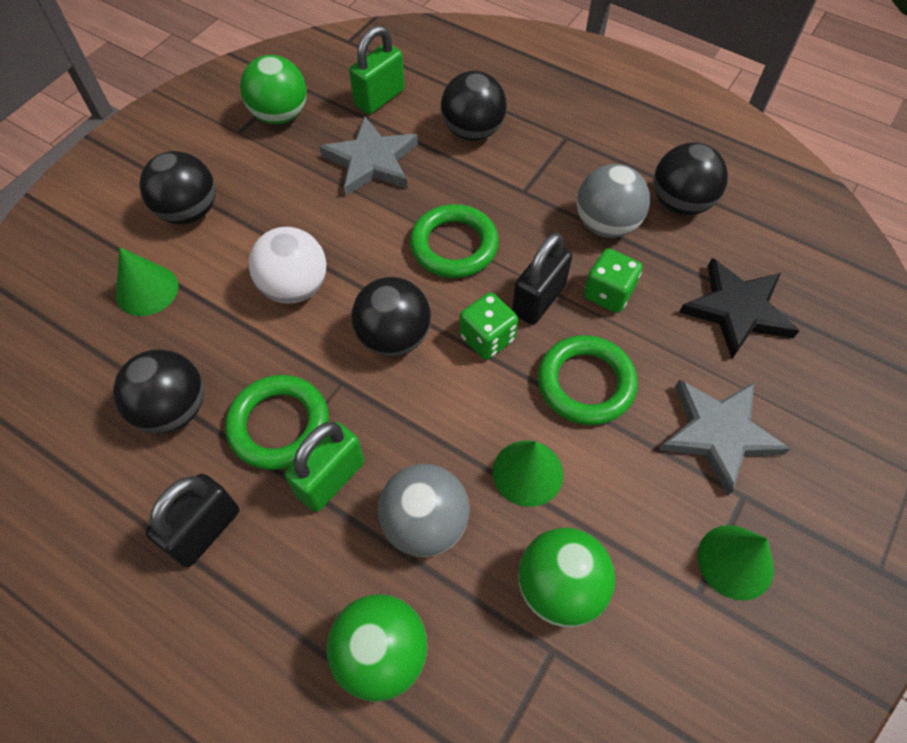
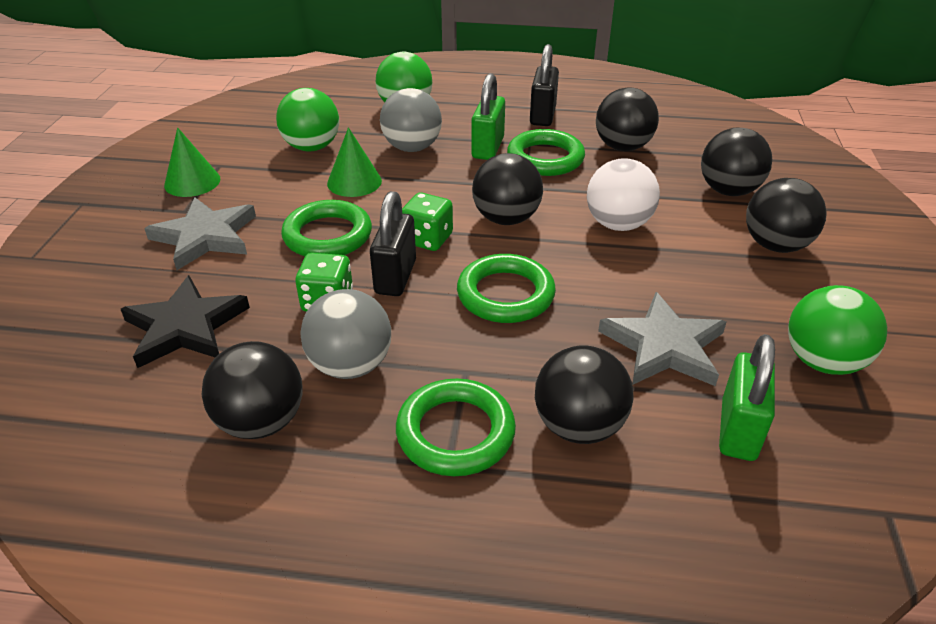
camera: 155 degrees right, 20 degrees down
(147, 290) = (728, 191): green cone -> black ball
(552, 153) = (455, 432): none -> green ring

